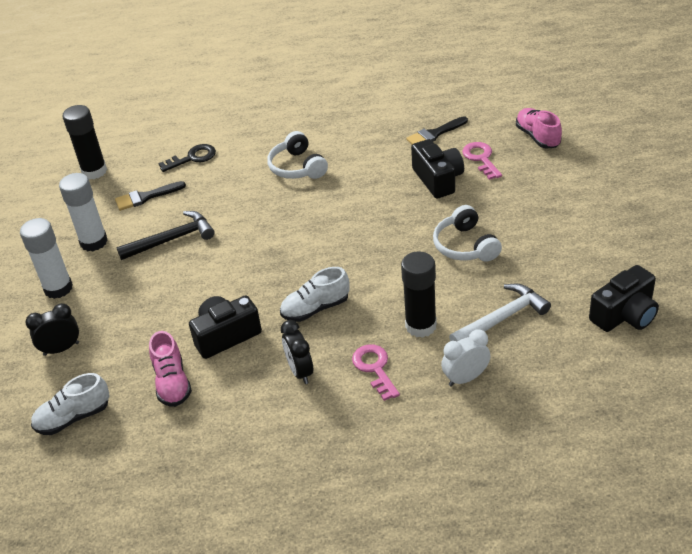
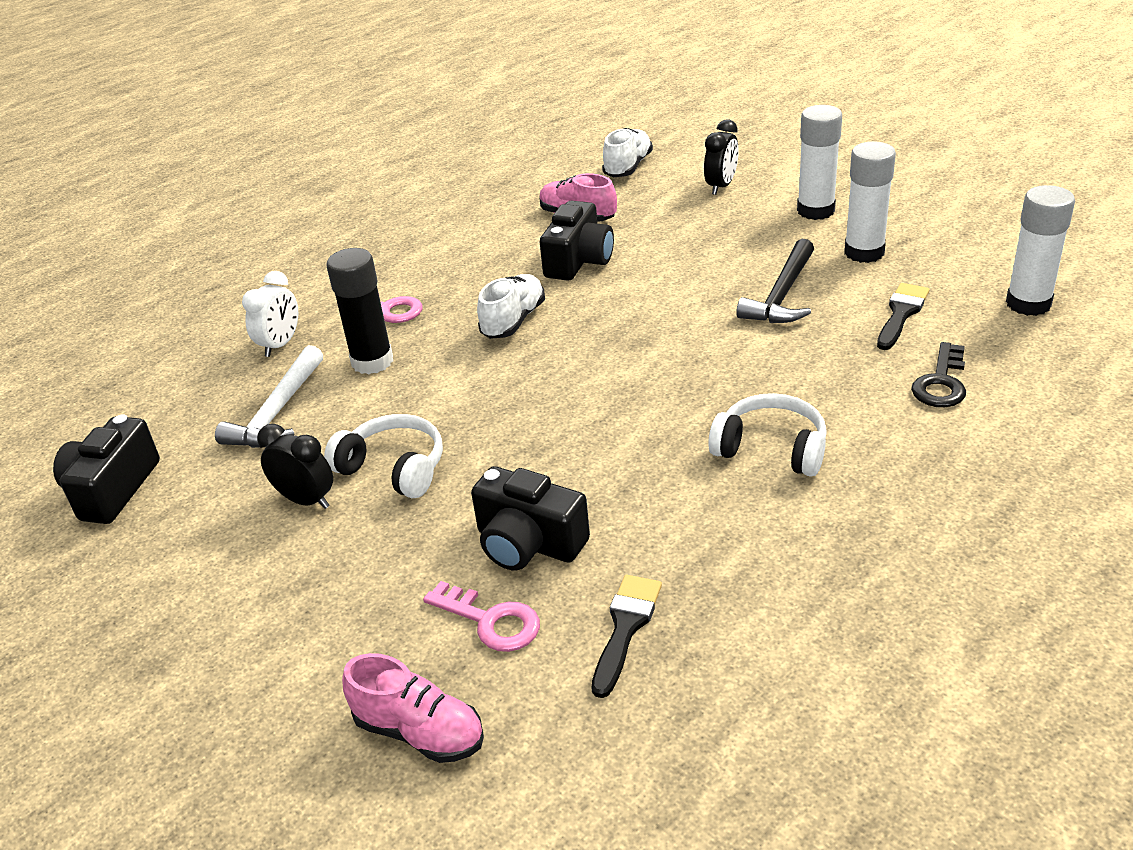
camera: 140 degrees right, 5 degrees down
(94, 171) = (1028, 304): black glue stick -> white glue stick
(300, 371) = (464, 274): black clock -> black clock (306, 500)

